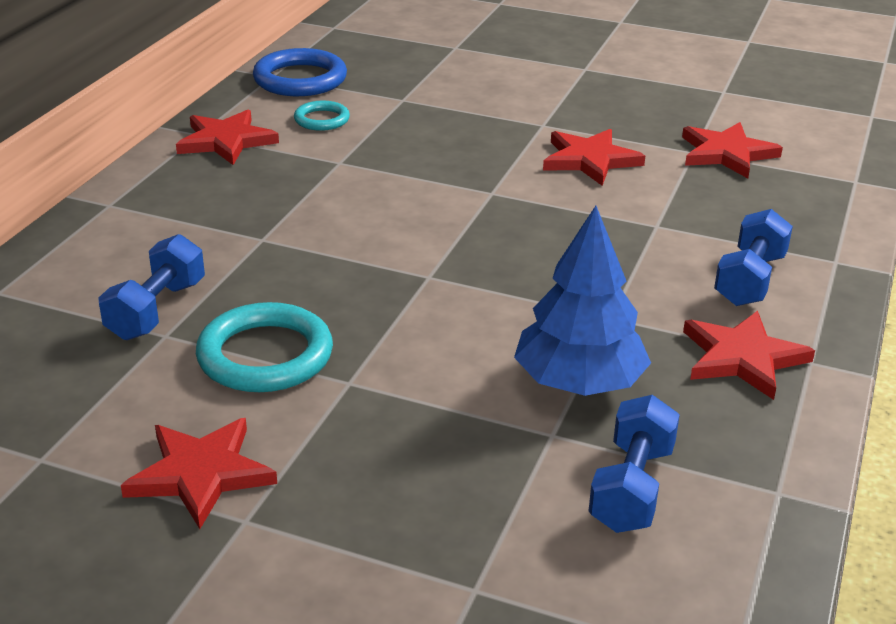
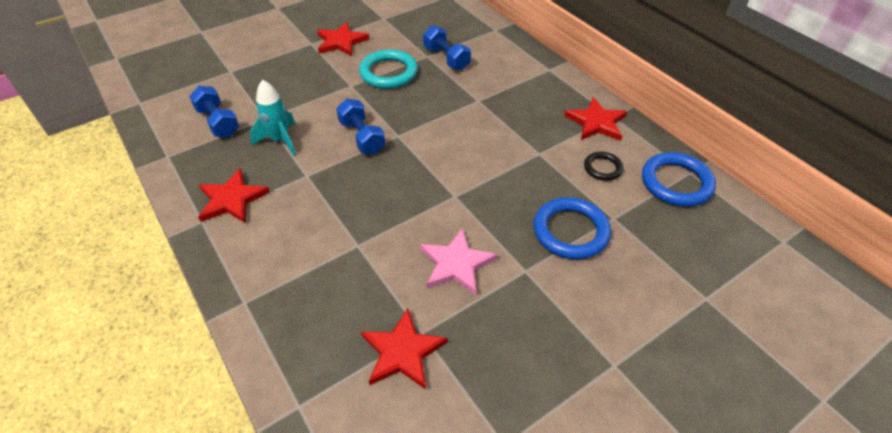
camera: 125 degrees right, 15 degrees up
(322, 120) = (602, 168): turquoise ring -> black ring
(454, 115) = (570, 231): none -> blue ring
(579, 383) = (280, 140): blue tree -> turquoise rocket
(590, 160) = (456, 264): red star -> pink star
(750, 280) = (273, 247): blue dumbbell -> blue dumbbell (362, 137)

